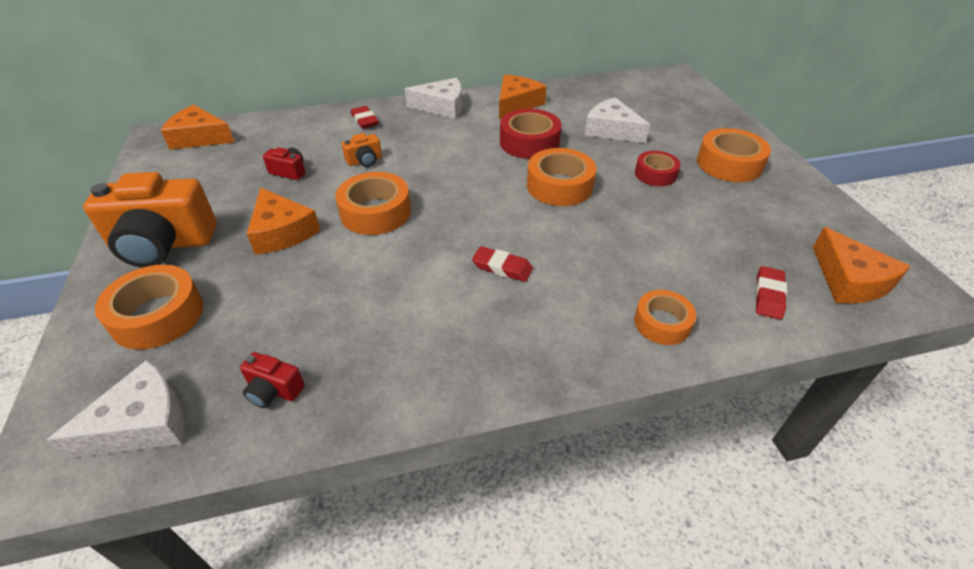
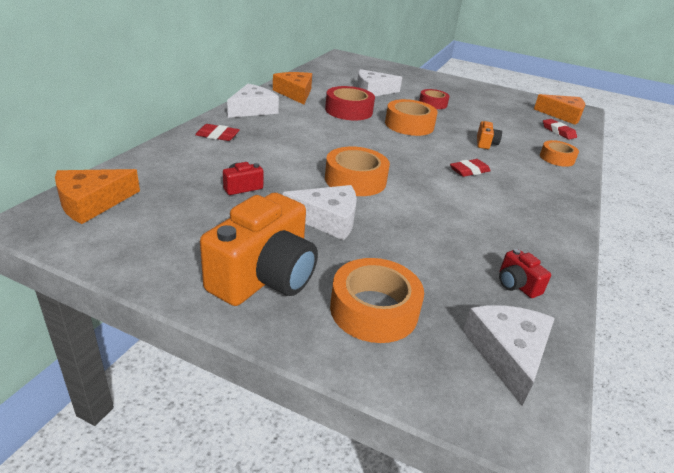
camera: 55 degrees left, 10 degrees down
(273, 390) = (517, 285): red camera -> red camera turned 90 degrees clockwise
(282, 231) = (328, 219): orange cheese -> white cheese
(365, 161) = (279, 158): orange camera -> orange camera (485, 143)
(729, 164) = (448, 89): orange tape -> none

